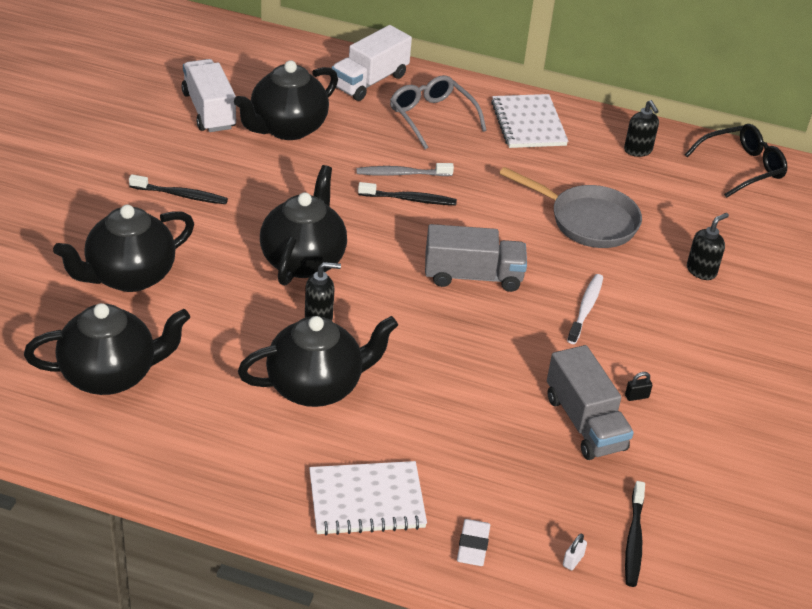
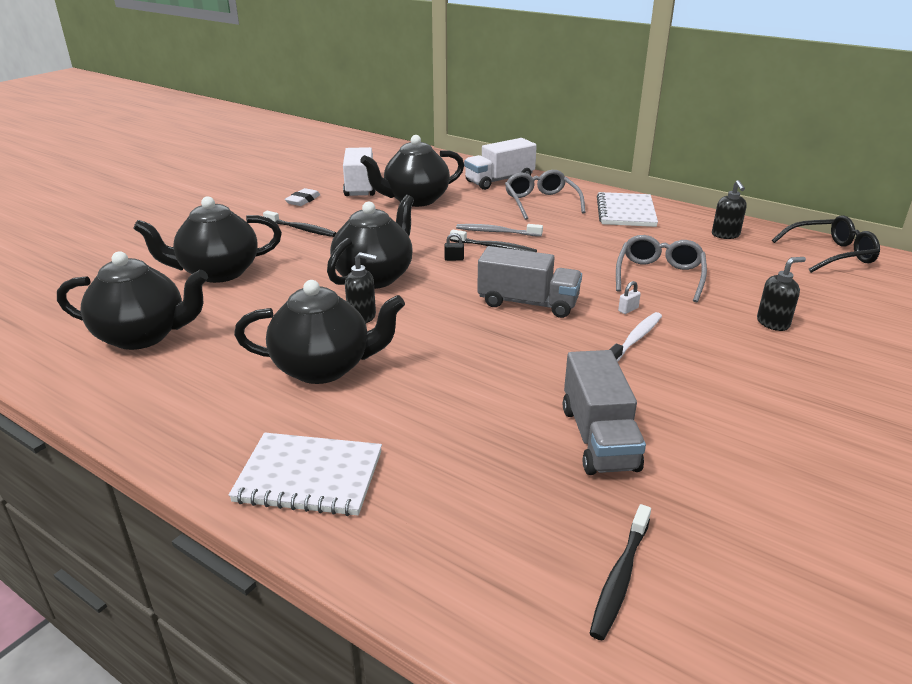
camera: 20 degrees right, 10 degrees down
(473, 545) = (405, 546): white eraser -> white eraser (303, 200)
(573, 560) = (527, 588): white padlock -> white padlock (628, 310)
(587, 221) = (659, 276): grey pan -> grey glasses
(636, 396) = (670, 421): black padlock -> black padlock (454, 259)

